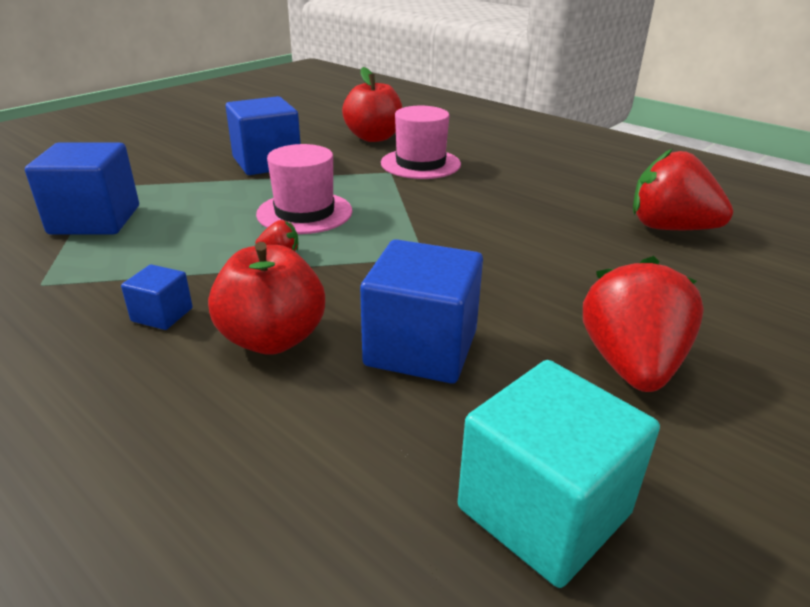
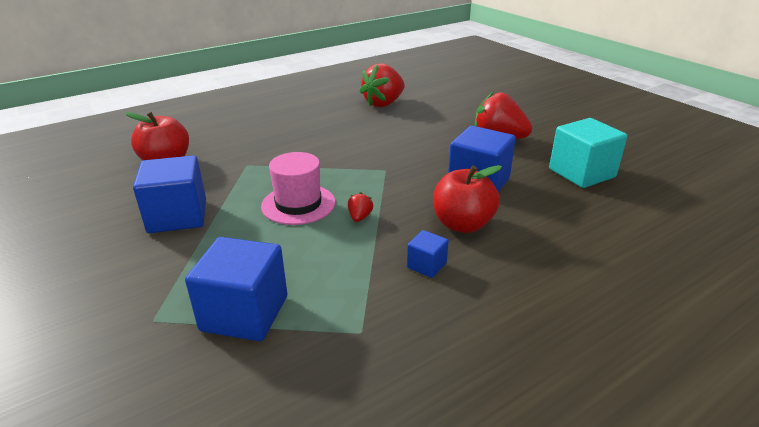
camera: 75 degrees left, 0 degrees up
(420, 164) = (242, 152): pink hat -> none

